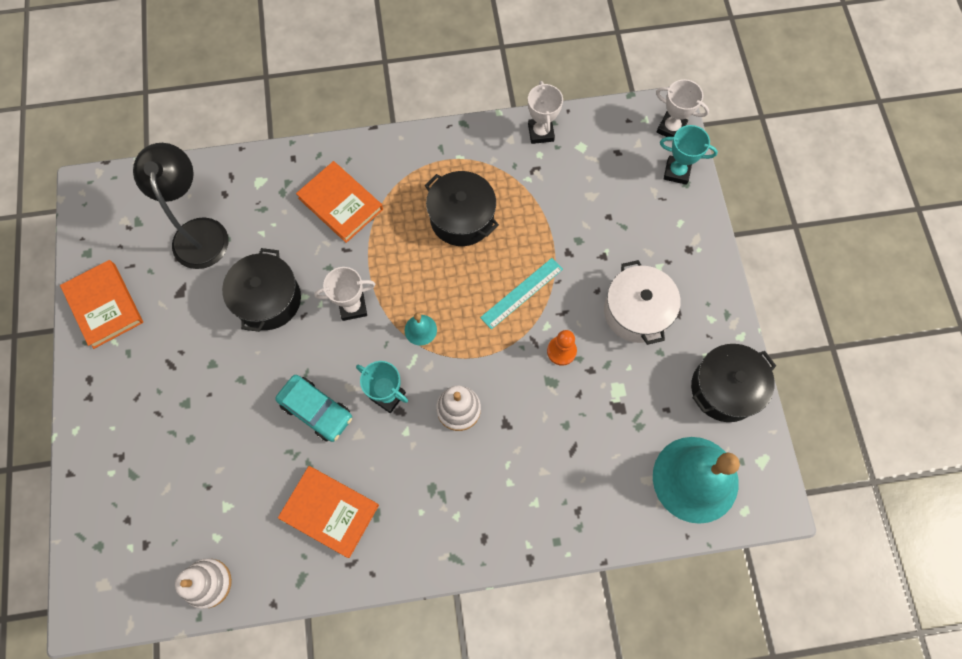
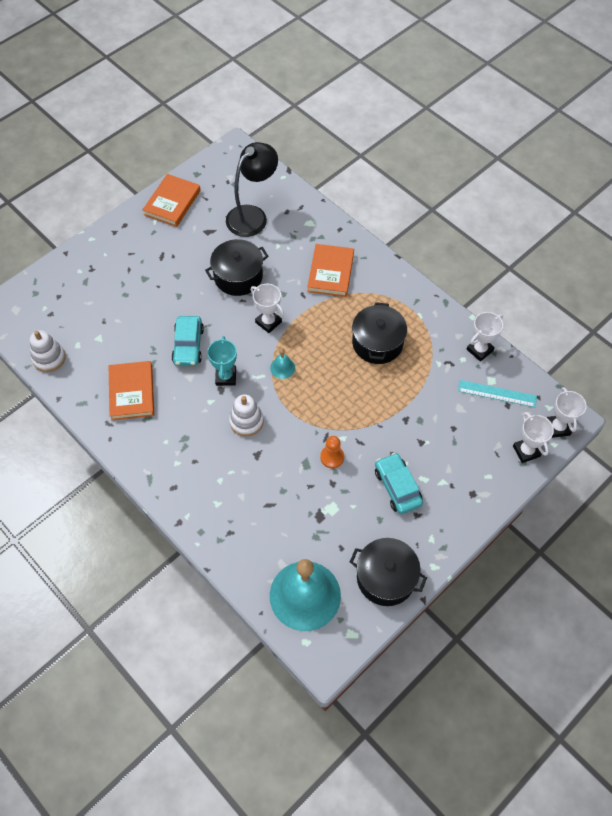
camera: 55 degrees right, 10 degrees down
(521, 293) = (354, 409): turquoise ruler -> turquoise ruler (497, 393)
(636, 312) = (397, 487): white pot -> turquoise car
(677, 172) = (526, 451): turquoise trophy -> white trophy

